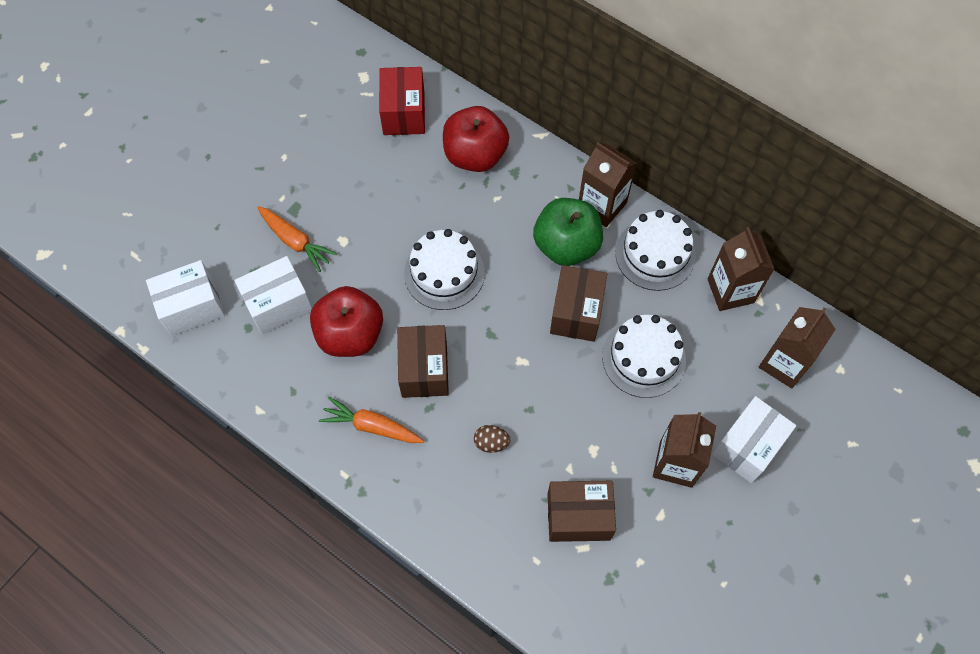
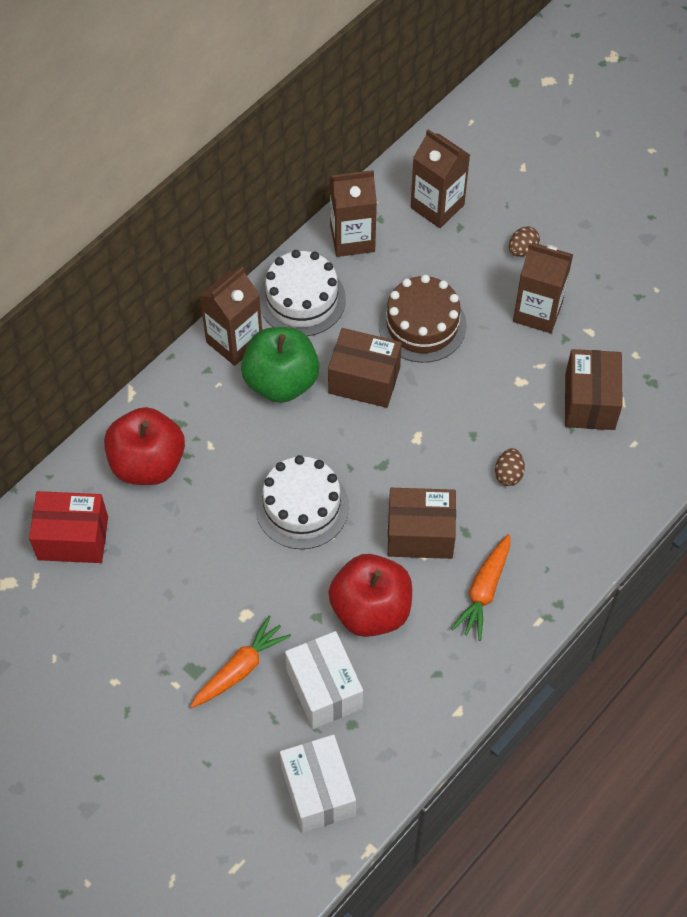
camera: 85 degrees left, 5 degrees down
(644, 358) = (422, 325): white cake -> brown cake
(747, 446) = (522, 250): white box -> brown egg

